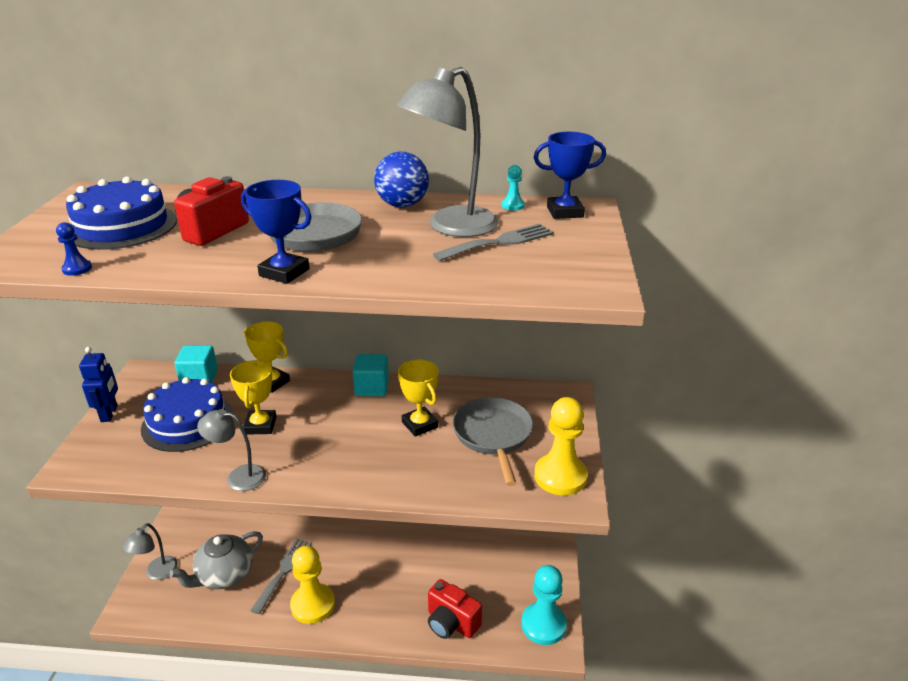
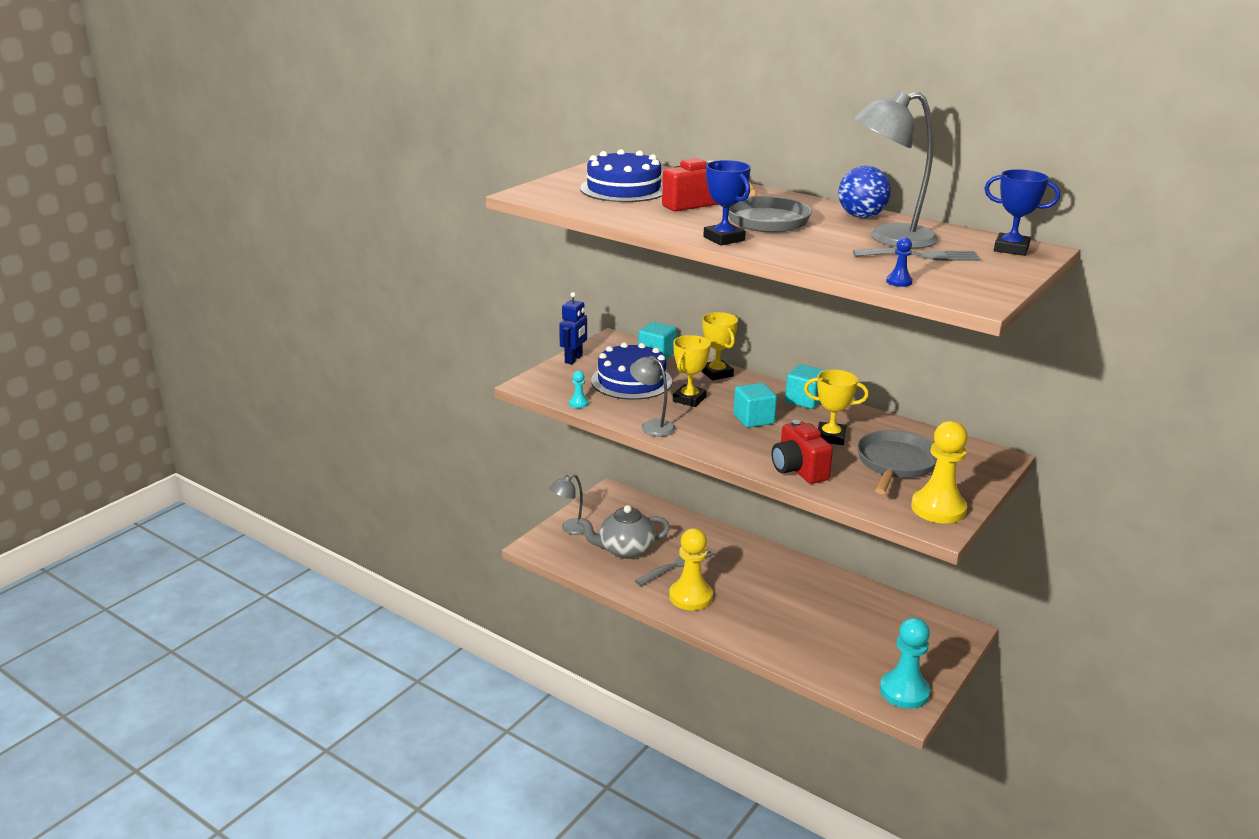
camera: 30 degrees right, 5 degrees down
(77, 269) = (578, 208): blue pawn -> blue pawn (899, 282)
(337, 428) = (753, 419): none -> turquoise cube
(420, 425) = (830, 437): yellow trophy -> yellow trophy turned 75 degrees counterclockwise
(451, 623) = (811, 656): red camera -> red camera (798, 470)
(513, 205) = (965, 235): turquoise pawn -> turquoise pawn (578, 403)

